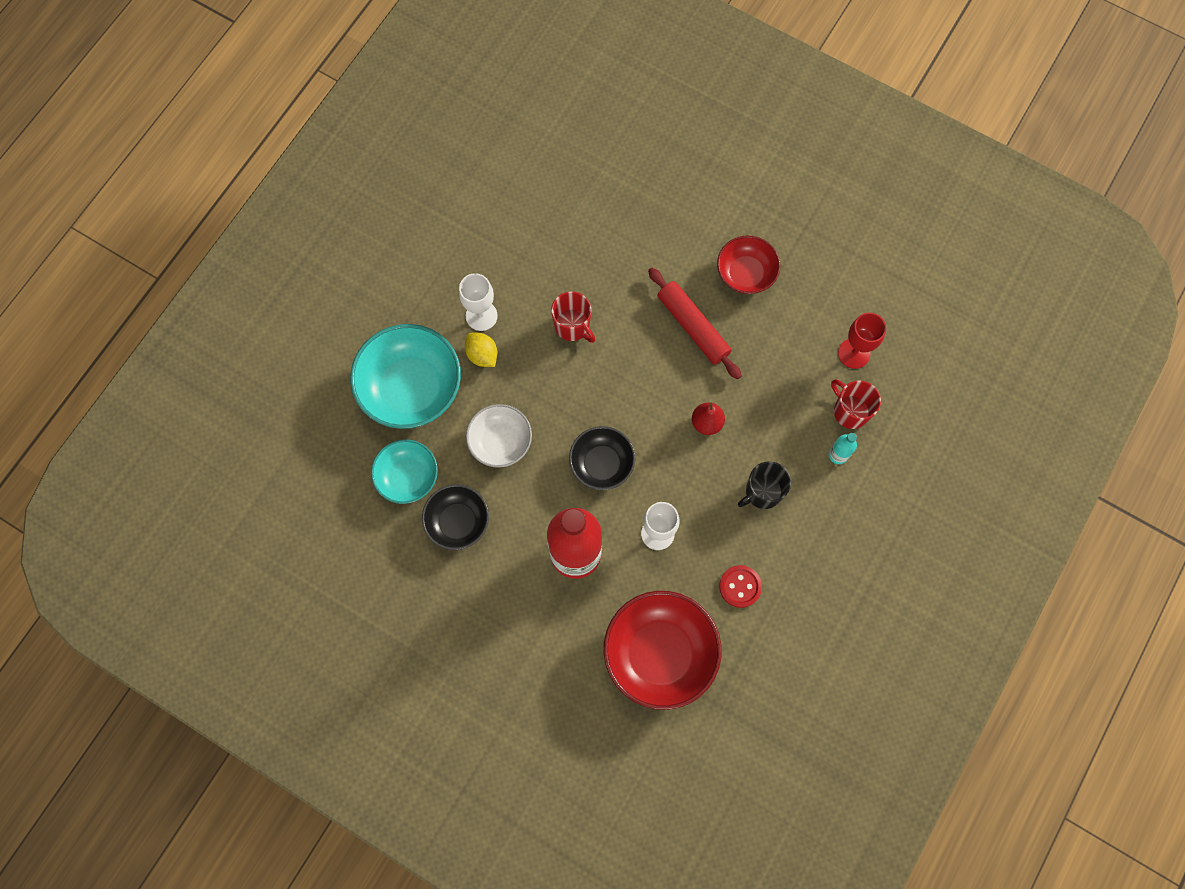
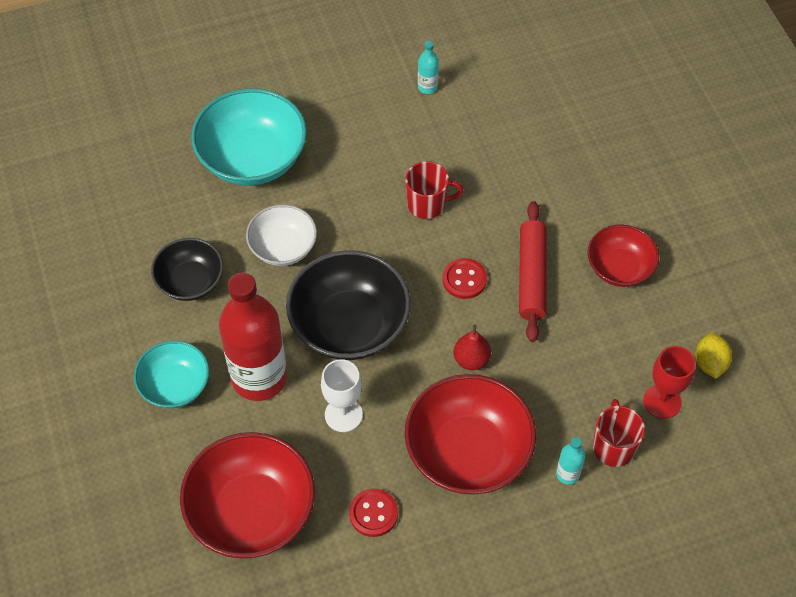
camera: 40 degrees right, 15 degrees down
(408, 477) = (185, 220): turquoise bowl -> turquoise bowl (175, 386)
(481, 316) = (360, 145): white goblet -> none
(482, 355) = (332, 174): yellow lemon -> yellow lemon (710, 363)
(488, 229) = (427, 87): none -> turquoise bottle
(572, 326) = (427, 204): red mug -> red mug turned 90 degrees counterclockwise
(602, 464) = (349, 325): black bowl -> black bowl, size x1.68
(650, 365) = (464, 279): none -> red button
(762, 492) = (468, 452): black mug -> red bowl

